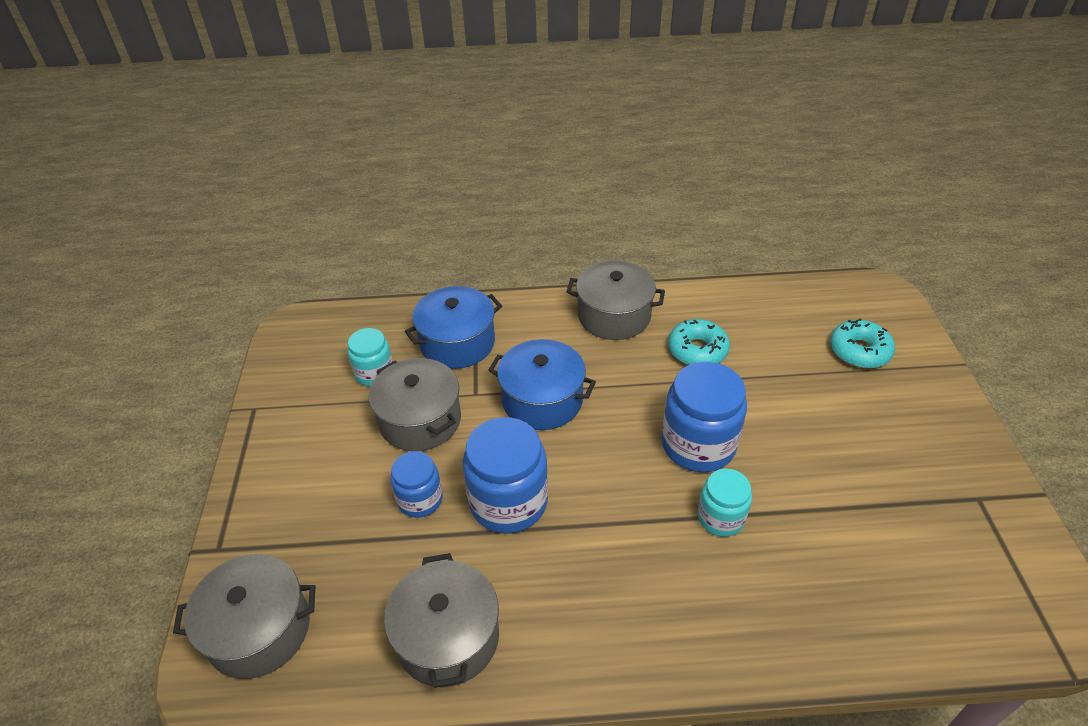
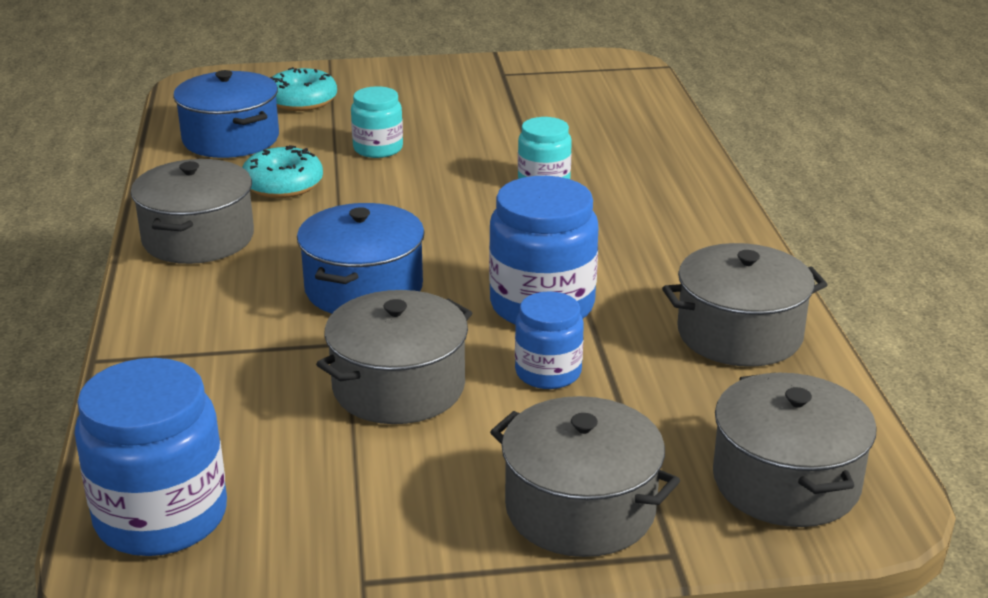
camera: 95 degrees left, 15 degrees down
(274, 505) = (580, 509): none -> grey pot
(374, 373) = (287, 446): turquoise jar -> turquoise jar (378, 148)
(457, 343) = (227, 367): blue pot -> blue pot (231, 139)
(698, 444) = (442, 189): blue jar -> blue jar (161, 517)

